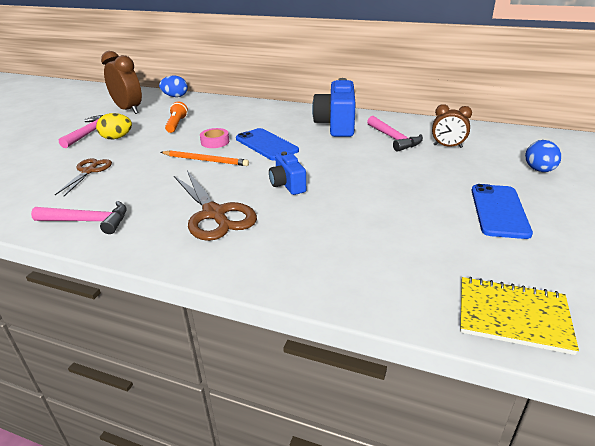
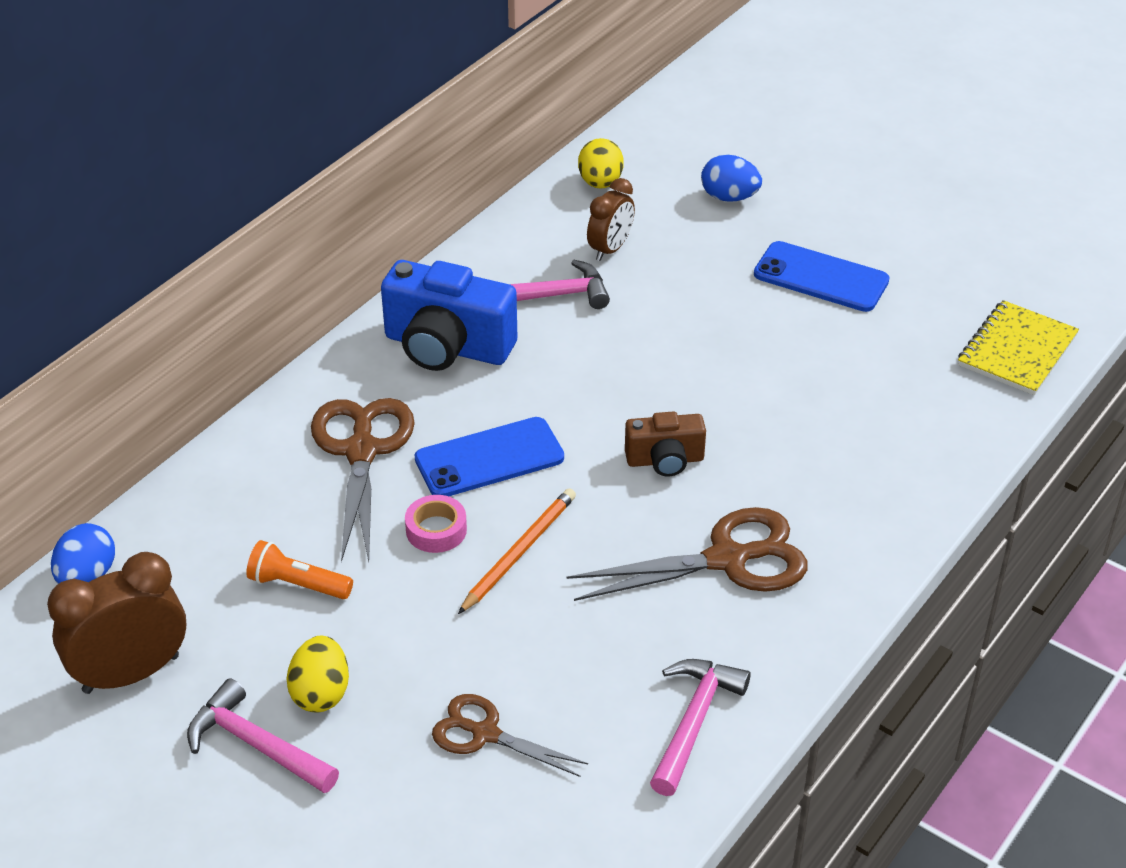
camera: 75 degrees left, 10 degrees up
(258, 121) = (361, 451): none -> brown scissors
(287, 185) = (665, 460): blue camera -> brown camera
(500, 136) = (600, 183): none -> yellow egg

